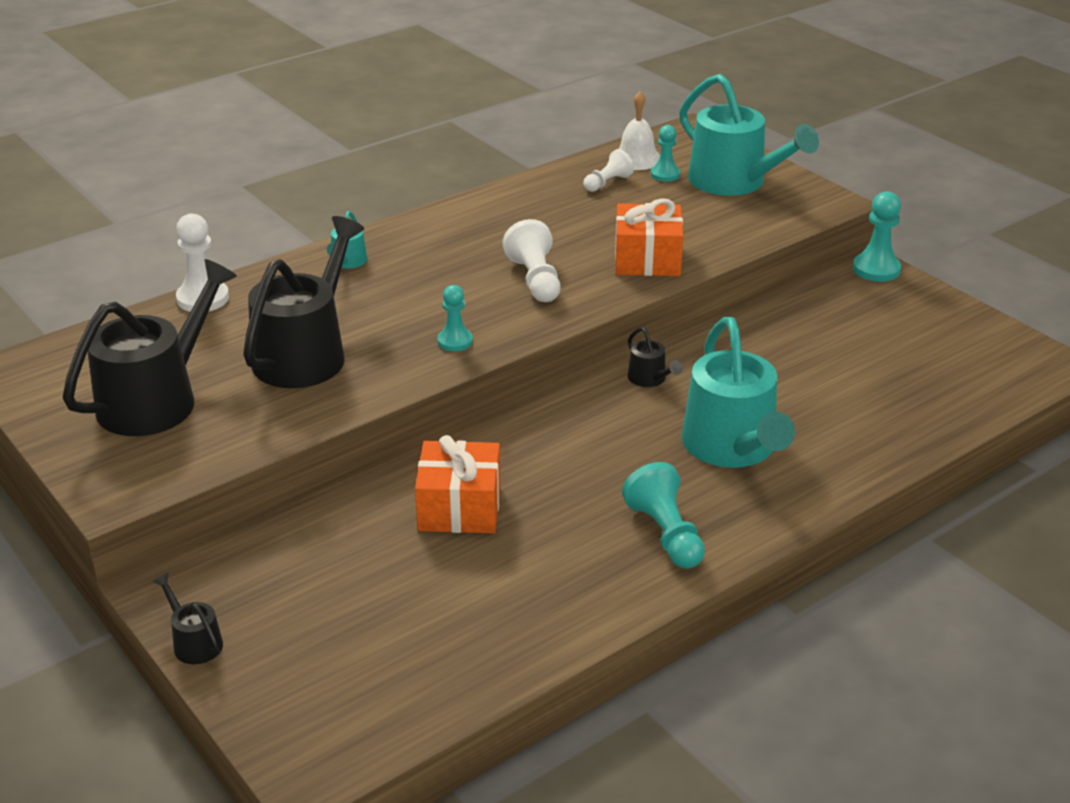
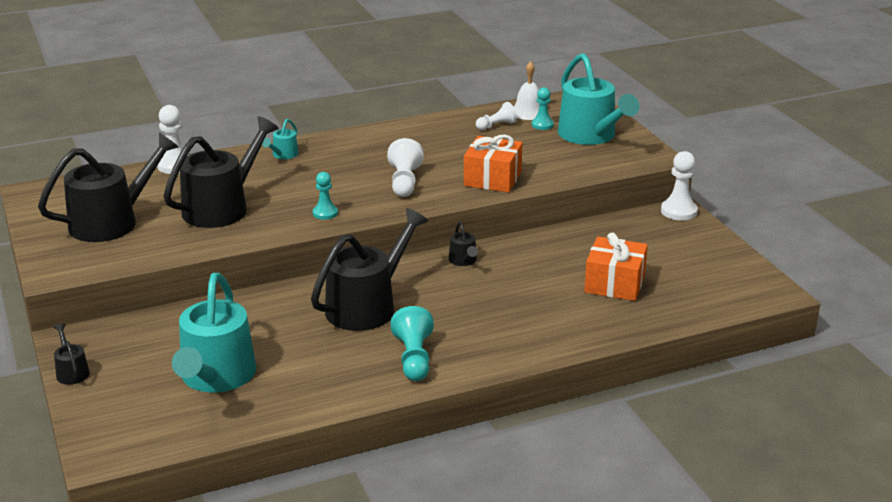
camera: 15 degrees right, 5 degrees down
(459, 508) = (284, 321): orange gift -> orange gift (614, 284)
(560, 467) = (367, 306): none -> black watering can
(732, 447) = (495, 312): turquoise watering can -> turquoise watering can (216, 377)
(876, 269) = (679, 211): turquoise pawn -> white pawn

